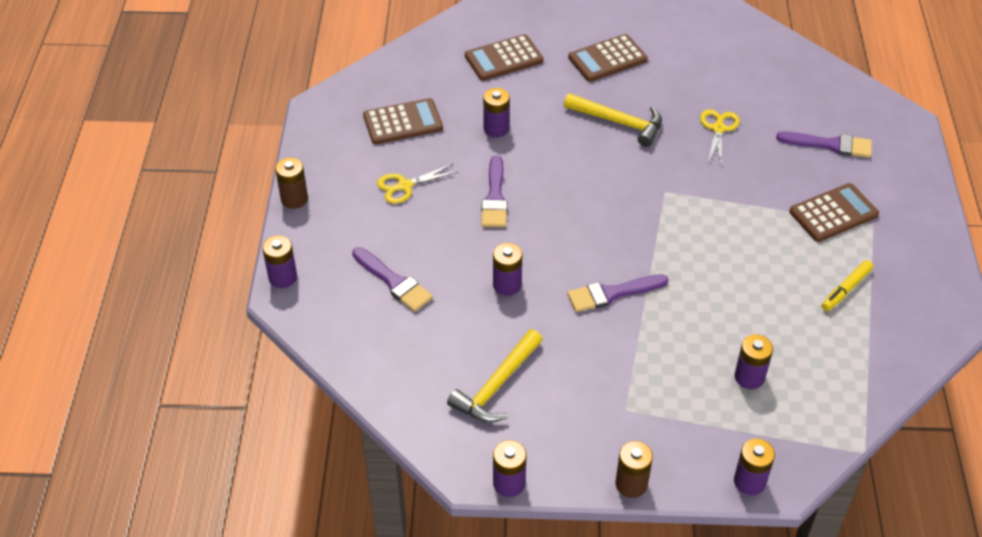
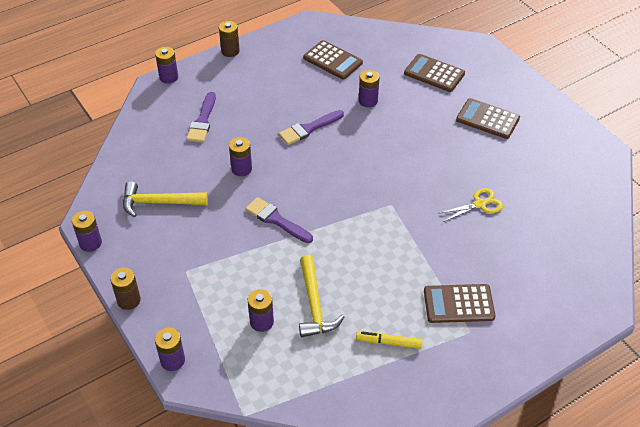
camera: 55 degrees right, 0 degrees up
(404, 186) = (281, 87): yellow scissors -> none
(618, 122) = (432, 152): yellow hammer -> yellow hammer (314, 304)
(829, 145) = (528, 272): purple brush -> none
(833, 213) = (458, 304): brown calculator -> brown calculator turned 150 degrees clockwise

